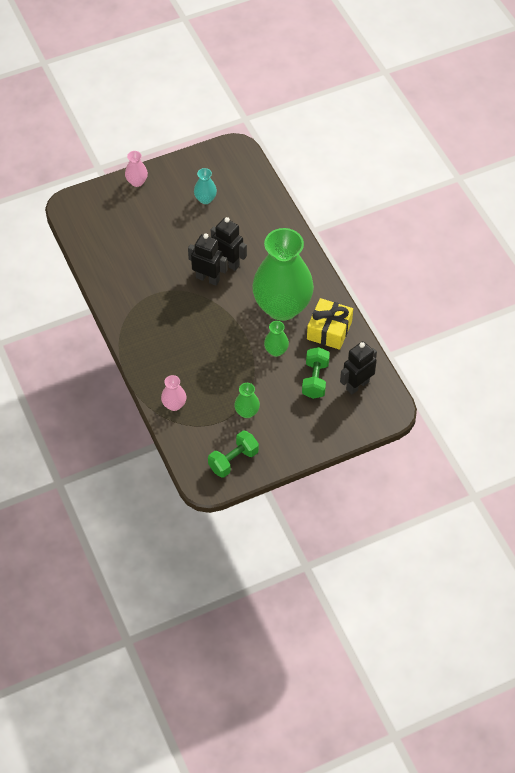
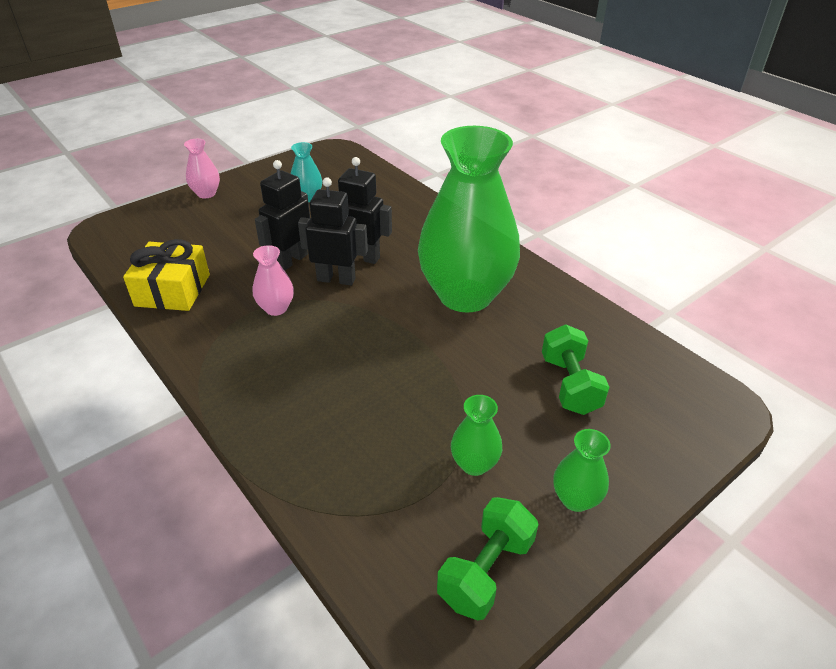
camera: 15 degrees left, 15 degrees down
(174, 405) = (327, 480): pink vase -> pink vase (276, 308)
(276, 351) = (483, 354): green vase -> green vase (575, 499)
(329, 330) = (553, 312): yellow gift -> yellow gift (173, 290)
(357, 385) = (643, 380): black robot -> black robot (291, 260)

